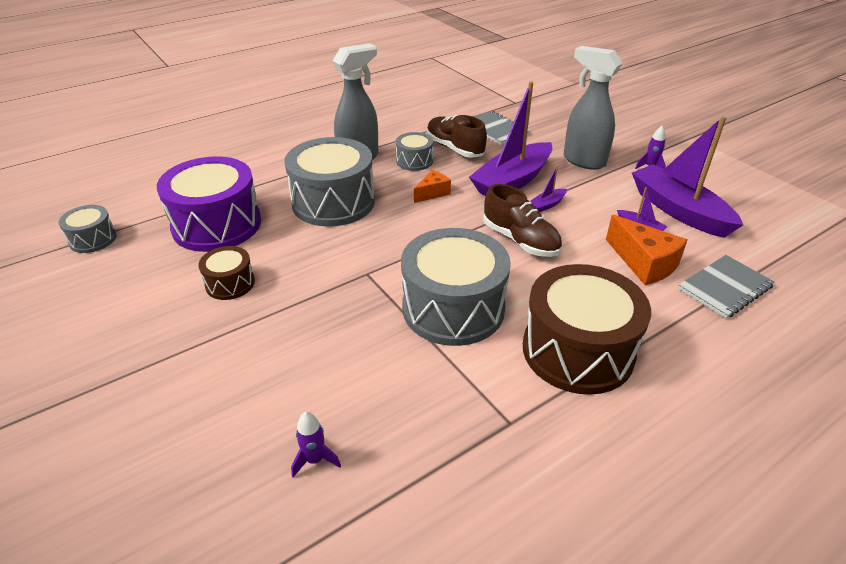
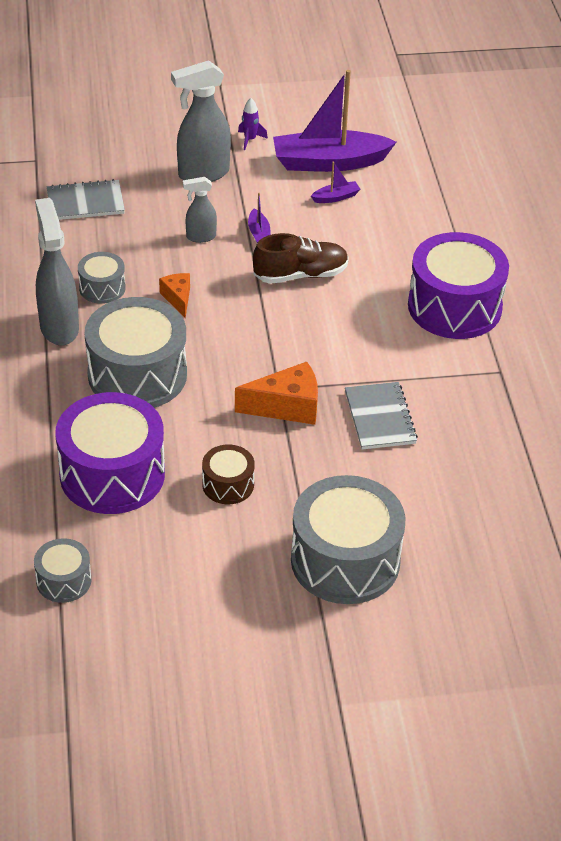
camera: 65 degrees left, 5 degrees up
(315, 460) = (475, 482): purple rocket -> none
(453, 308) = (363, 352): grey drum -> grey drum (345, 560)
(454, 148) = (101, 249): brown shoe -> none
(512, 181) = (200, 237): purple boat -> grey spray bottle
(577, 351) = (454, 306): brown drum -> purple drum
(643, 263) = (382, 221): orange cheese -> orange cheese (287, 407)
(724, 288) = (440, 197): grey notebook -> grey notebook (380, 418)

